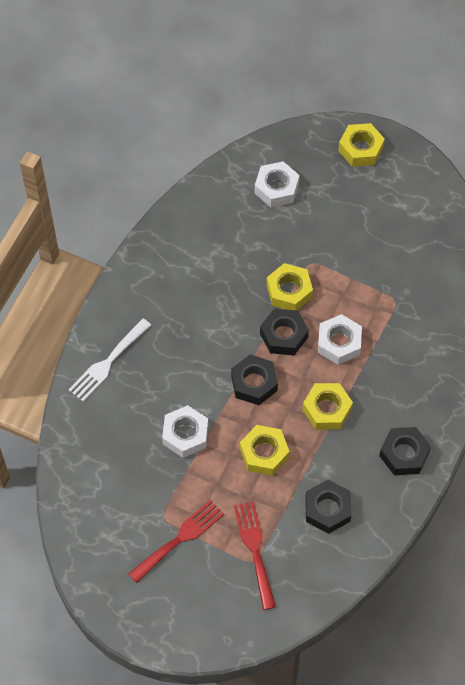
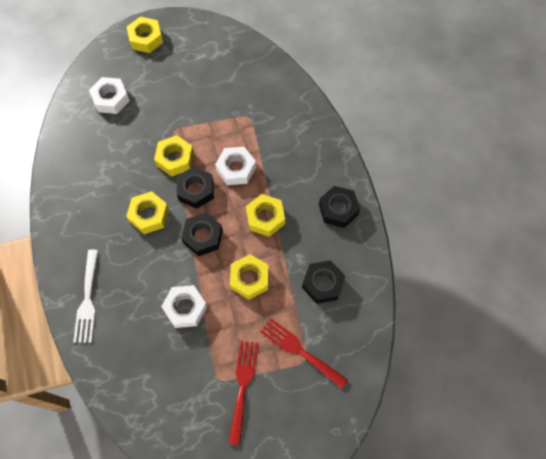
camera: 40 degrees left, 5 degrees up
(221, 327) = (149, 215): none -> yellow nut

